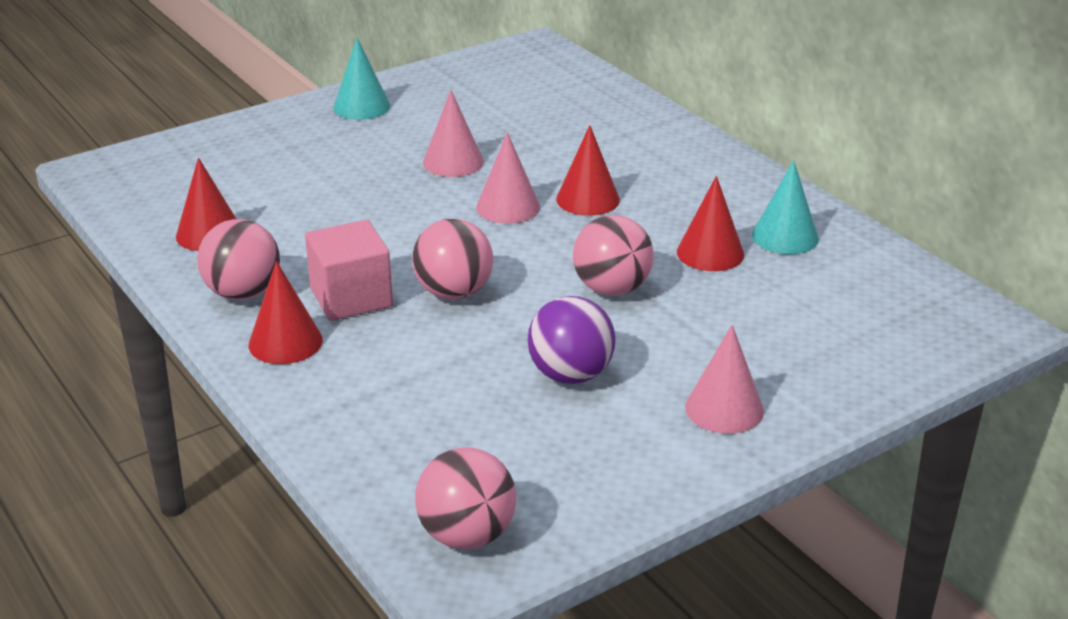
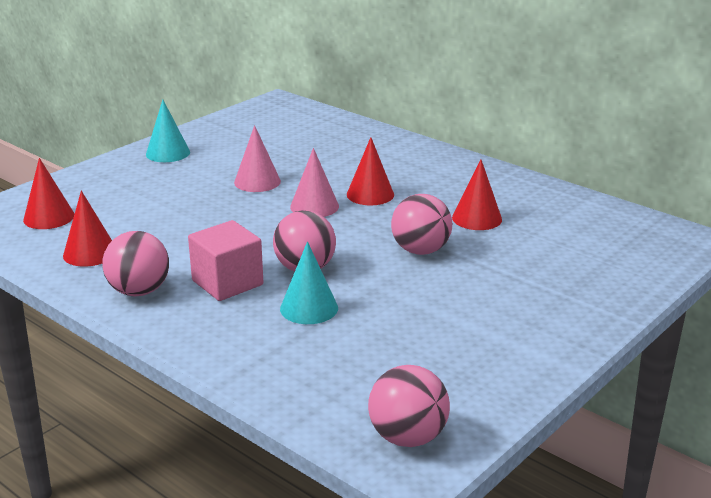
camera: 15 degrees left, 5 degrees down
(285, 342) = (191, 321): red cone -> red cone (49, 217)
(570, 375) = (423, 312): purple ball -> none
(724, 409) = (546, 318): pink cone -> none
(785, 236) = (522, 201): turquoise cone -> turquoise cone (309, 308)

